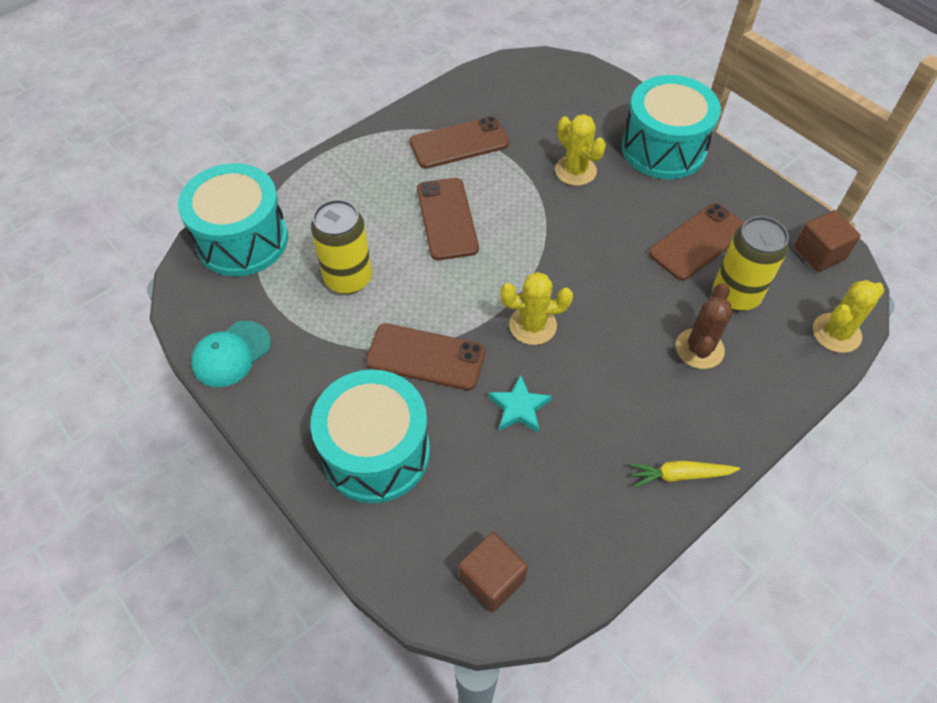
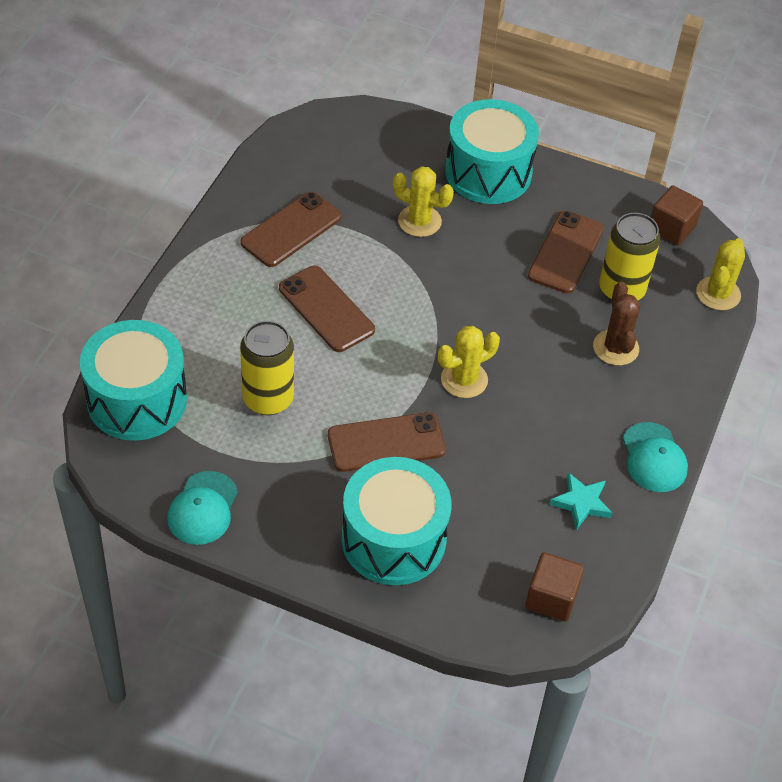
camera: 30 degrees left, 5 degrees down
(519, 408) = (493, 455): turquoise star -> turquoise star (581, 503)
(680, 475) = (654, 458): yellow carrot -> turquoise cap

